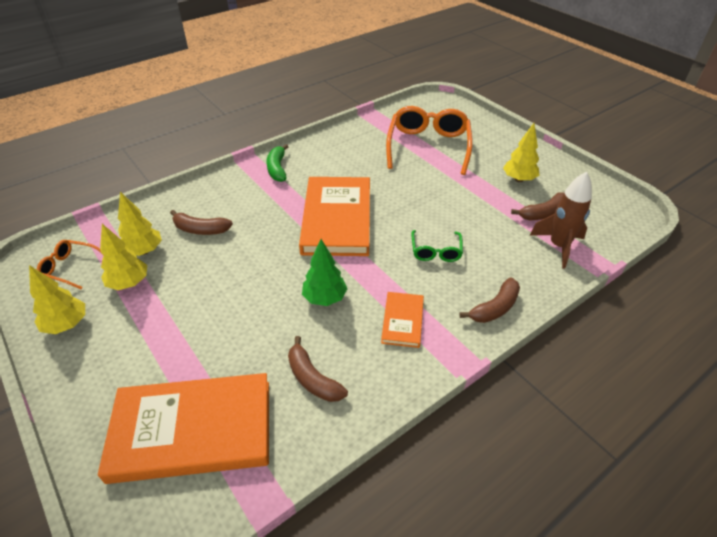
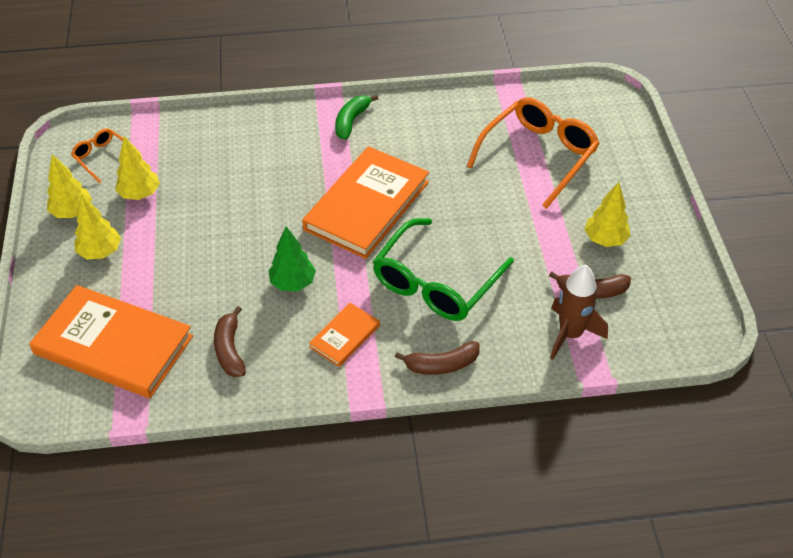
camera: 30 degrees right, 5 degrees up
(144, 251) = (170, 166): yellow tree -> yellow tree (100, 252)
(200, 229) = (232, 164): brown banana -> none
(436, 251) = (435, 283): green glasses -> green glasses, size x2.02

